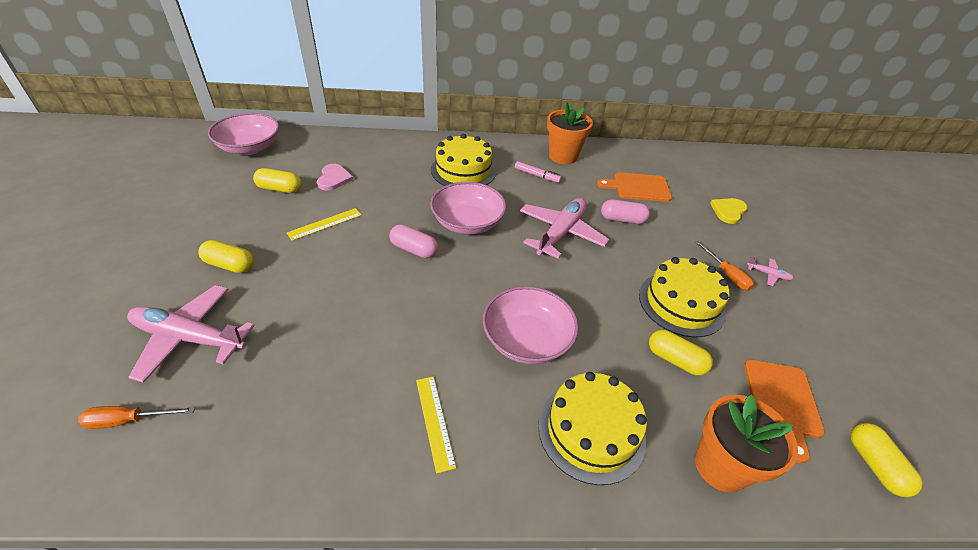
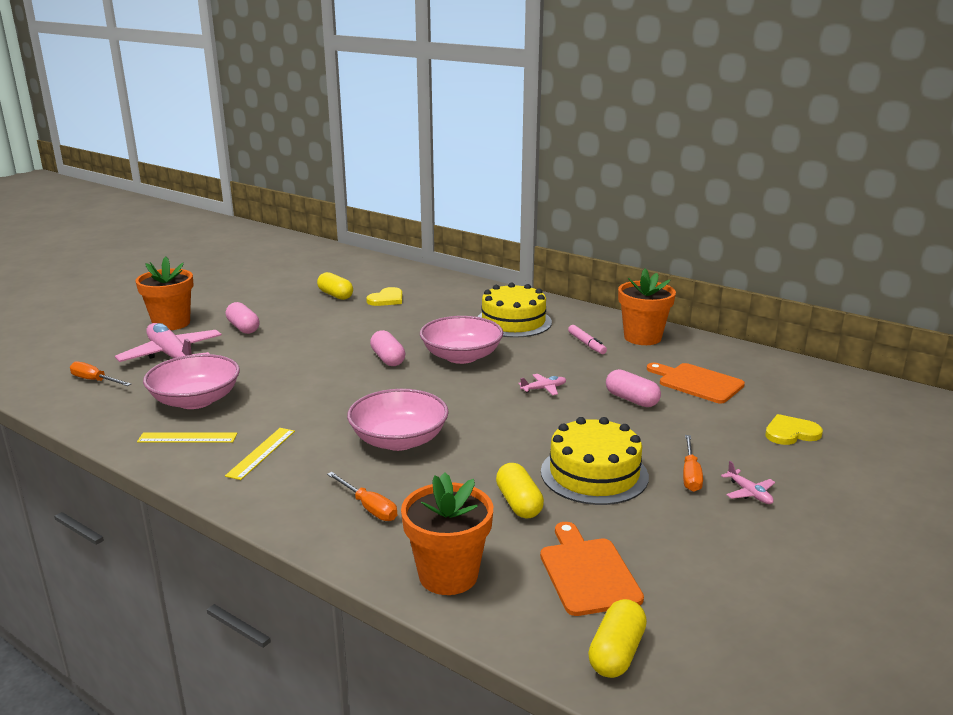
camera: 40 degrees right, 20 degrees down
(134, 291) = (171, 323): none -> orange flower pot
(230, 265) = (243, 328): yellow capsule -> pink capsule
(250, 147) = (348, 265): pink bowl -> pink bowl (196, 400)
(325, 224) = (340, 324): yellow ruler -> yellow ruler (187, 438)
(334, 178) = (386, 299): pink heart -> yellow heart
(560, 233) = (544, 389): pink plane -> pink plane, size x0.42
(591, 431) = (368, 507): yellow cake -> orange screwdriver
(782, 402) = (587, 573): orange cutting board -> orange cutting board turned 120 degrees clockwise

